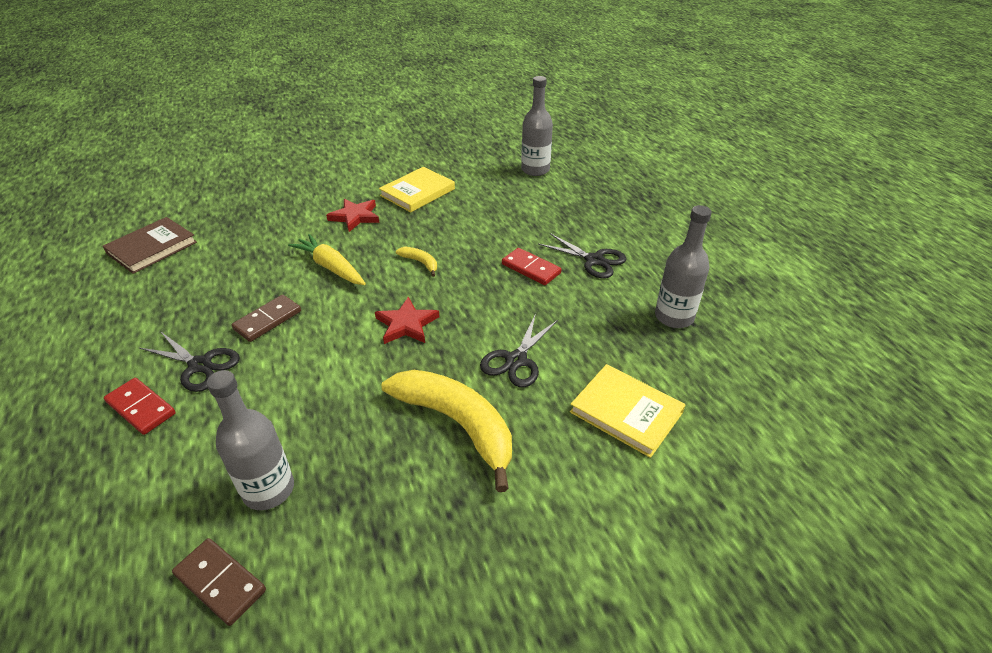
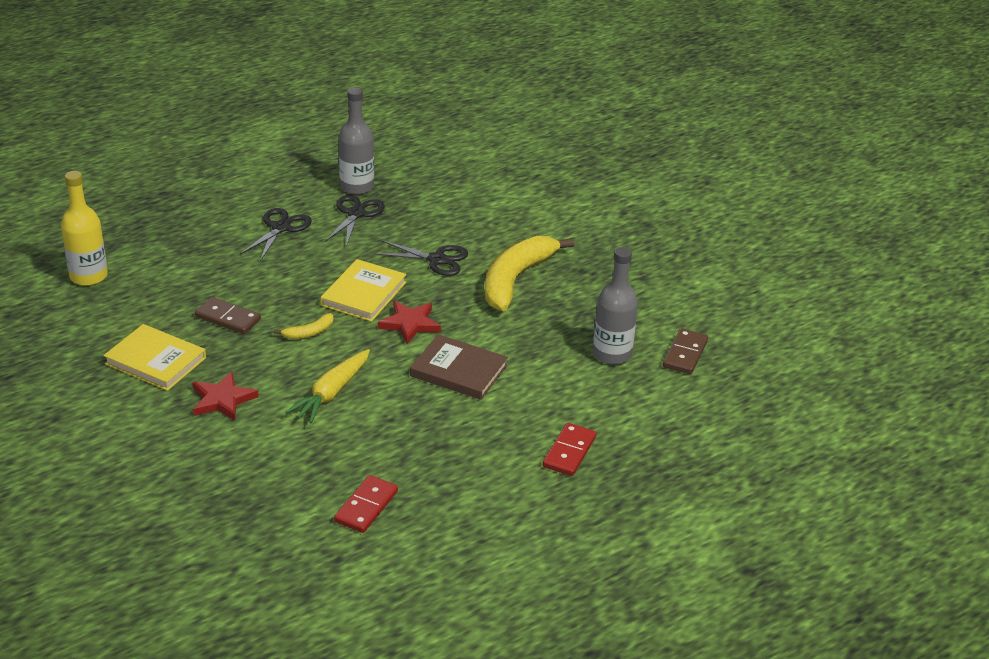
camera: 105 degrees left, 5 degrees down
(152, 248) = (326, 557): brown book -> brown book (458, 371)
(200, 365) = (507, 435): black scissors -> black scissors (356, 214)
(268, 320) = (431, 412): brown domino -> brown domino (228, 318)
(420, 263) = (309, 332): yellow banana -> yellow banana turned 150 degrees counterclockwise
(531, 269) = (303, 263): red domino -> red domino (366, 506)
(535, 170) = (88, 276): grey bottle -> yellow bottle
(626, 412) = (474, 208): yellow book -> yellow book (364, 294)

